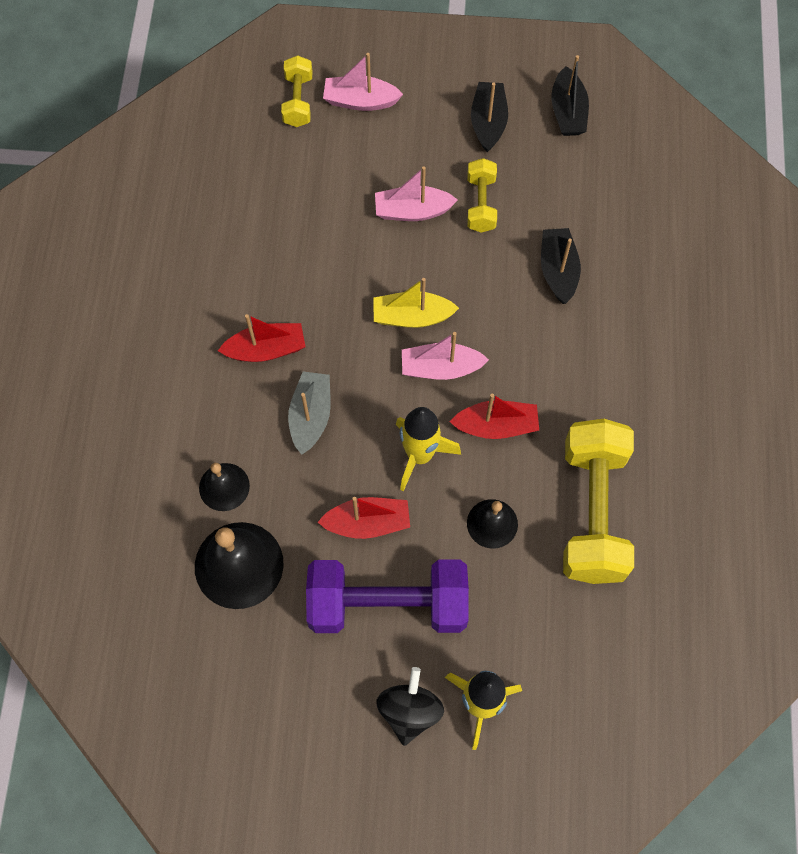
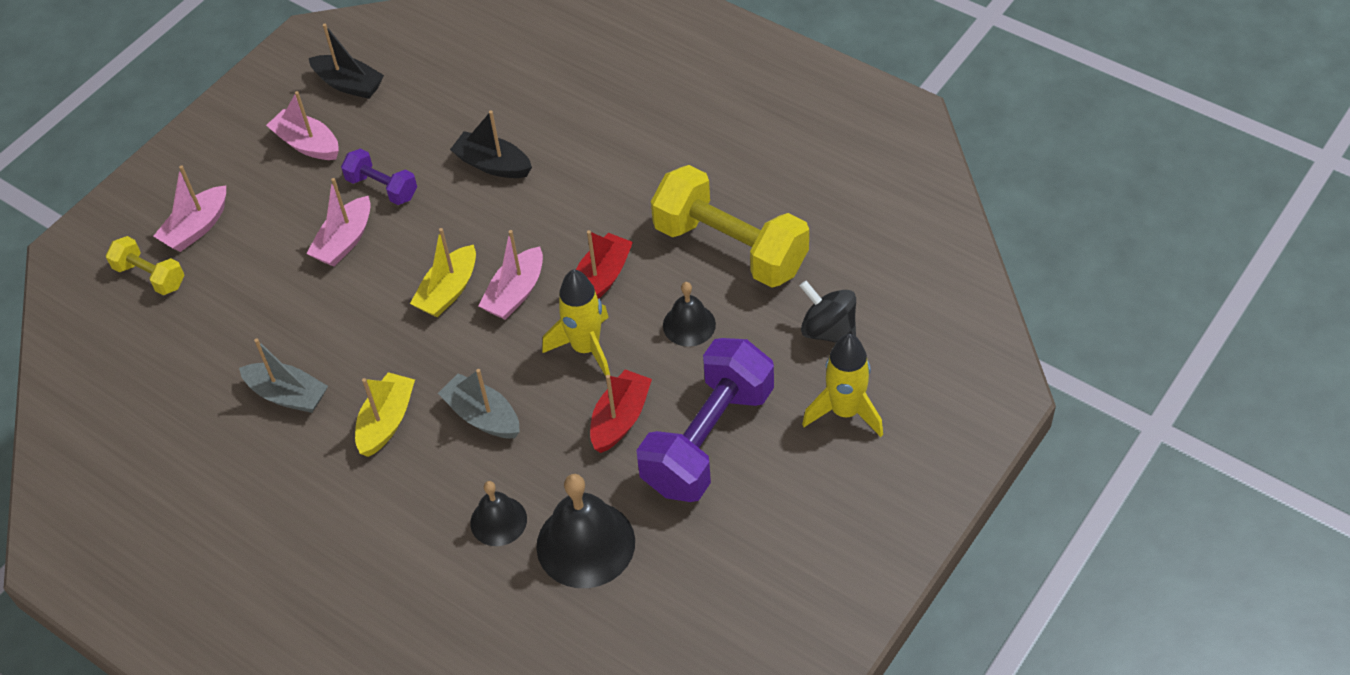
camera: 55 degrees left, 15 degrees down
(250, 265) = (288, 395): none -> grey boat
(266, 349) = (386, 421): red boat -> yellow boat
(409, 711) = (817, 468): black spinning top -> black spinning top (828, 331)
(481, 204) = (382, 188): yellow dumbbell -> purple dumbbell
(488, 122) = (307, 144): black boat -> pink boat

